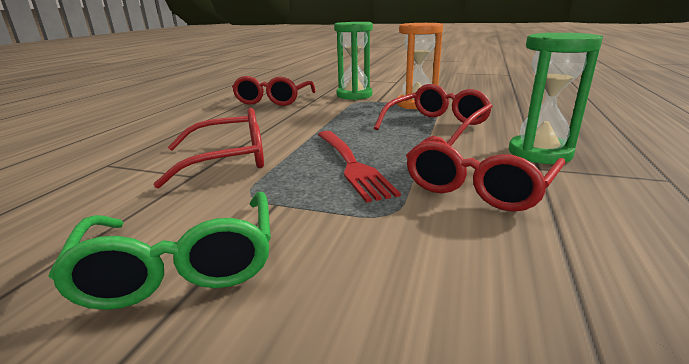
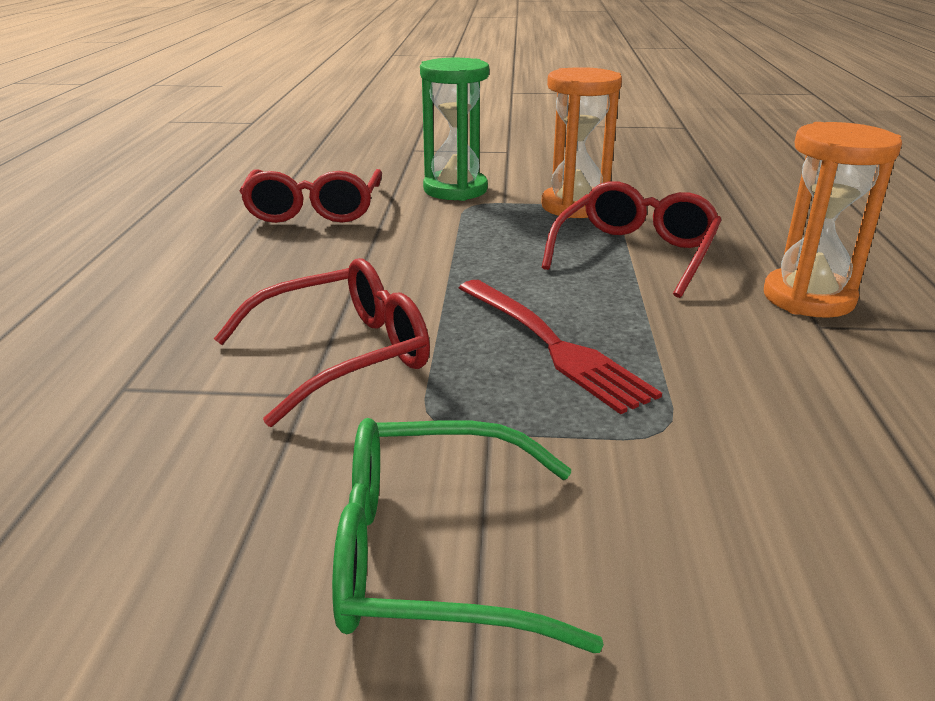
camera: 15 degrees left, 5 degrees up
(182, 264) = (432, 554): green glasses -> green glasses turned 120 degrees clockwise
(478, 186) = (756, 367): red glasses -> none
(539, 153) = (808, 298): green hourglass -> orange hourglass

